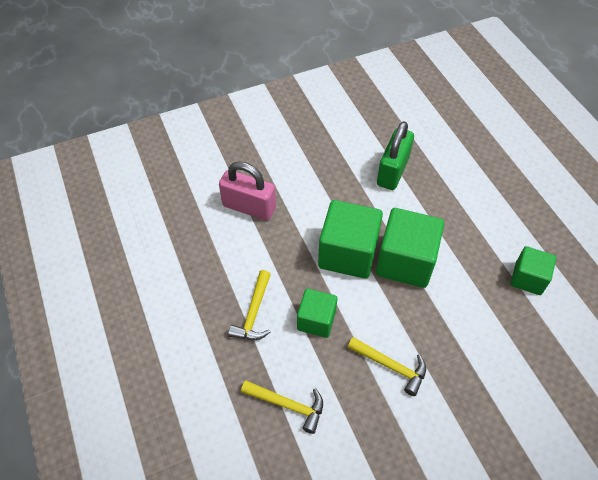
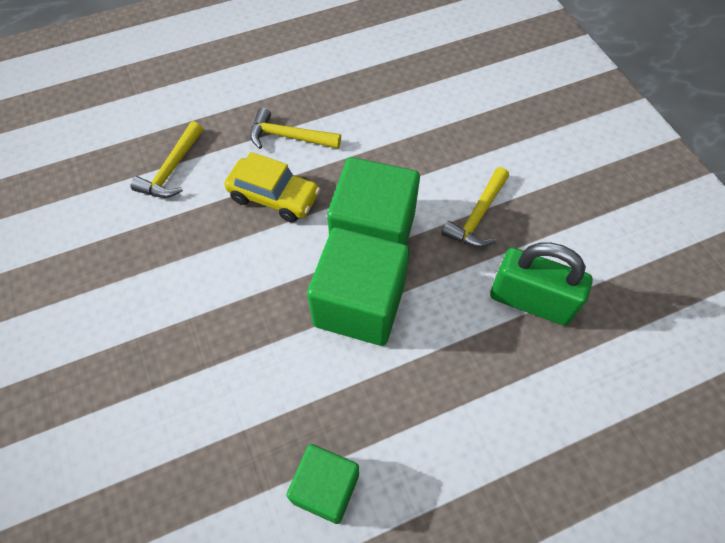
camera: 90 degrees right, 5 degrees up
(249, 207) = (443, 127): pink padlock -> none
(316, 320) = (274, 197): green cube -> yellow car
(391, 366) = (202, 274): yellow hammer -> yellow hammer (477, 216)

